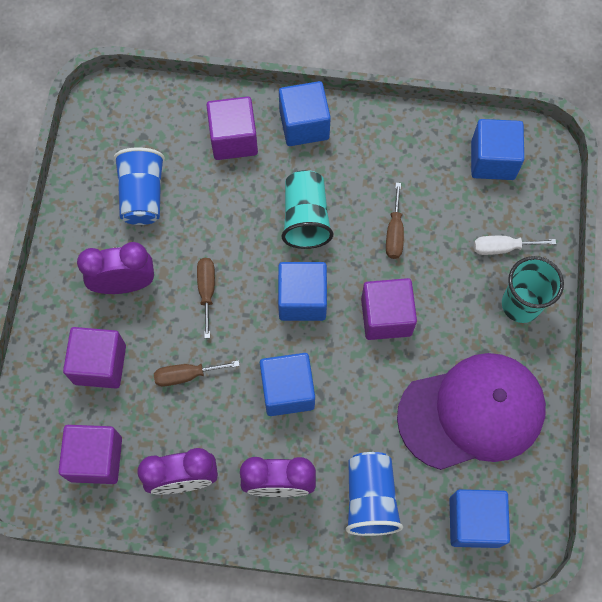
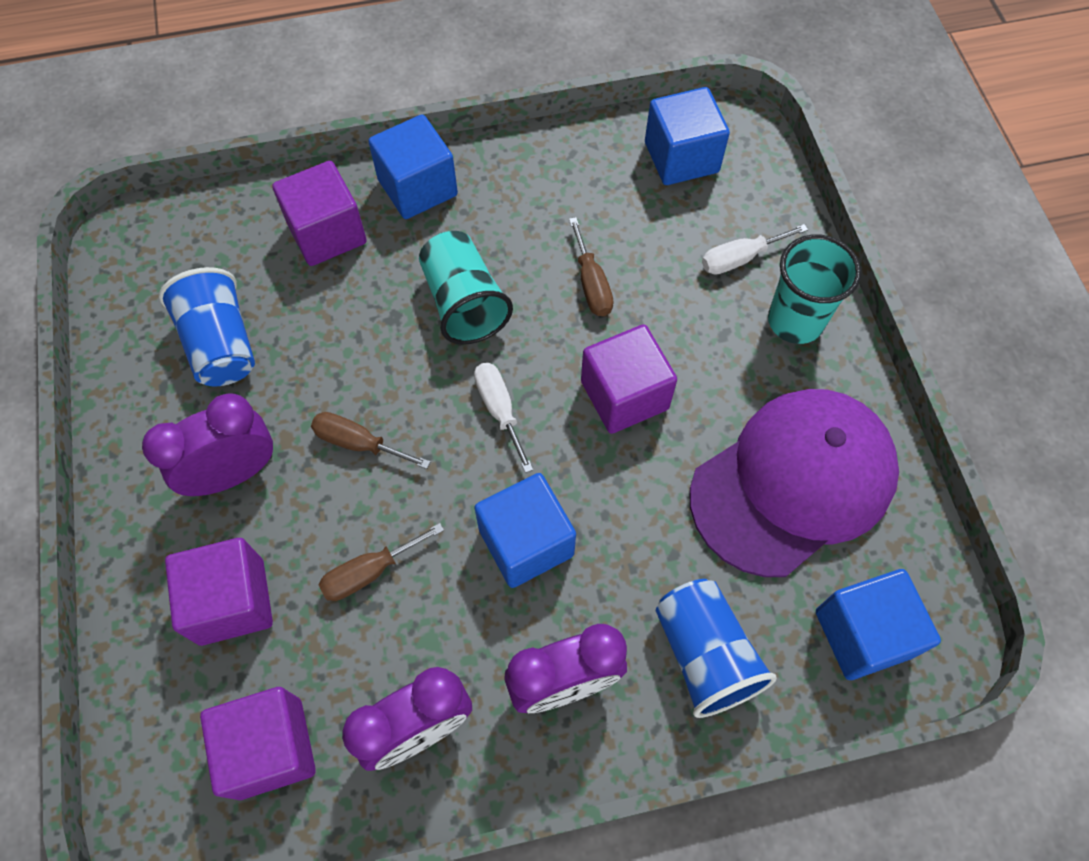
camera: 20 degrees left, 5 degrees down
(207, 291) = (358, 443): brown screwdriver -> brown screwdriver turned 45 degrees counterclockwise
(302, 299) = (499, 410): blue cube -> white screwdriver

